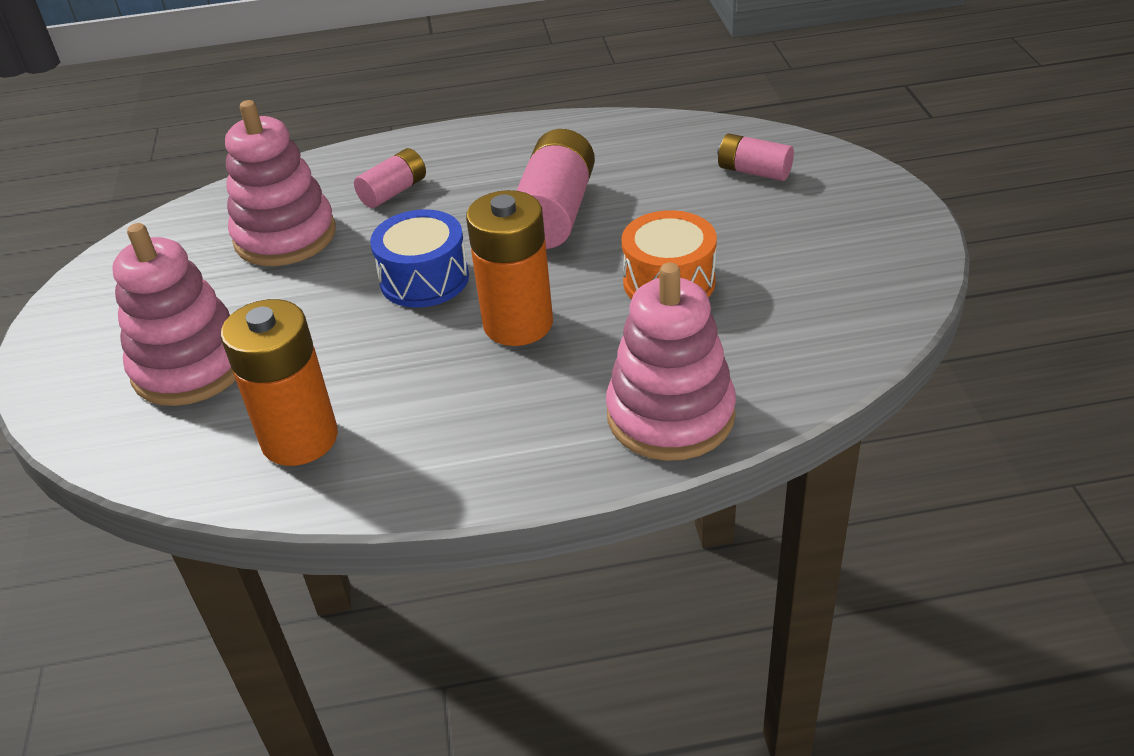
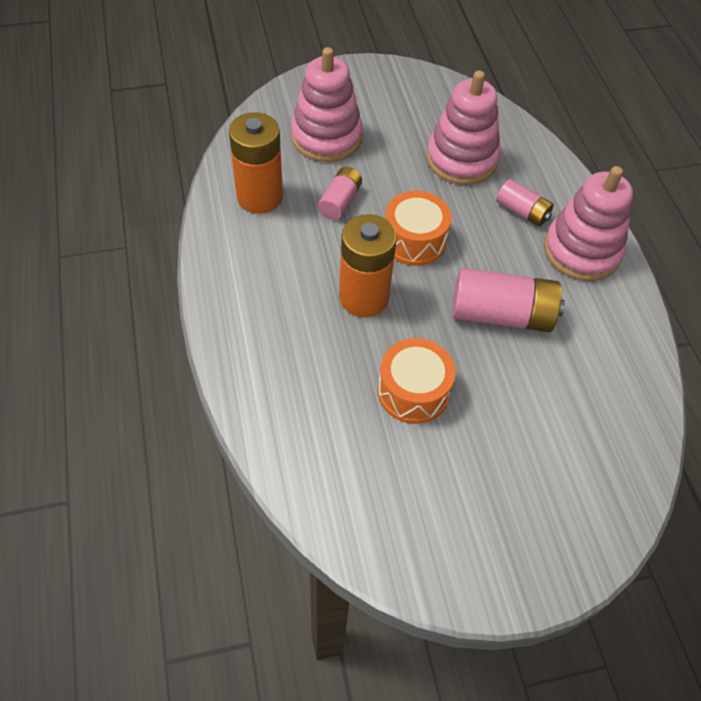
camera: 80 degrees right, 15 degrees up
(424, 279) = (414, 240): blue drum -> orange drum
(670, 415) = (264, 388): pink stacking toy -> pink stacking toy (582, 251)
(754, 171) = (579, 463): pink battery -> pink battery (340, 201)

